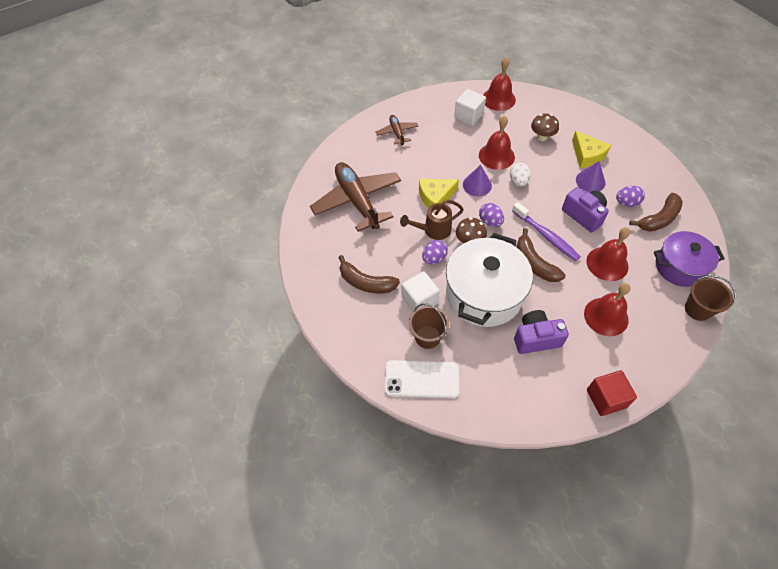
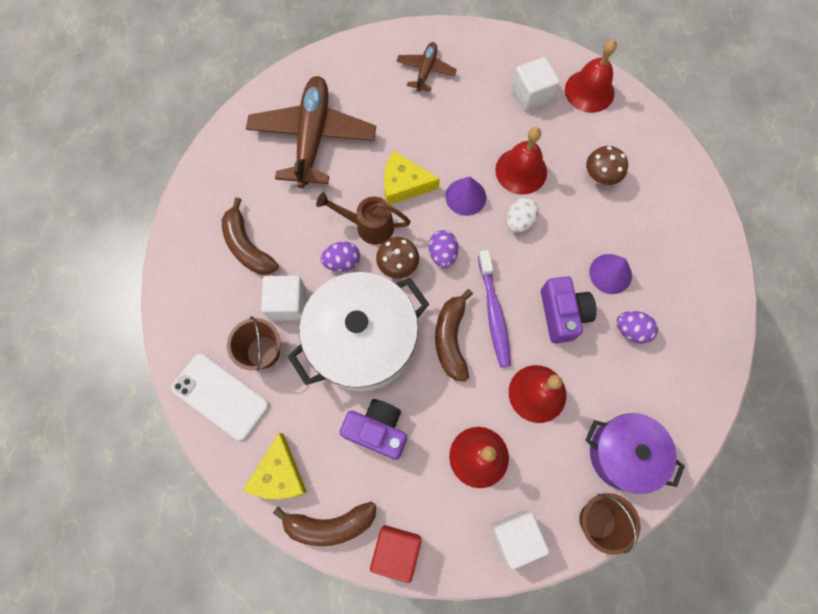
camera: 30 degrees right, 15 degrees up
(587, 155) = (637, 235): yellow cheese -> yellow cheese (279, 474)
(659, 219) = (654, 376): brown banana -> brown banana (330, 524)
(663, 346) = (515, 536): none -> white cube

